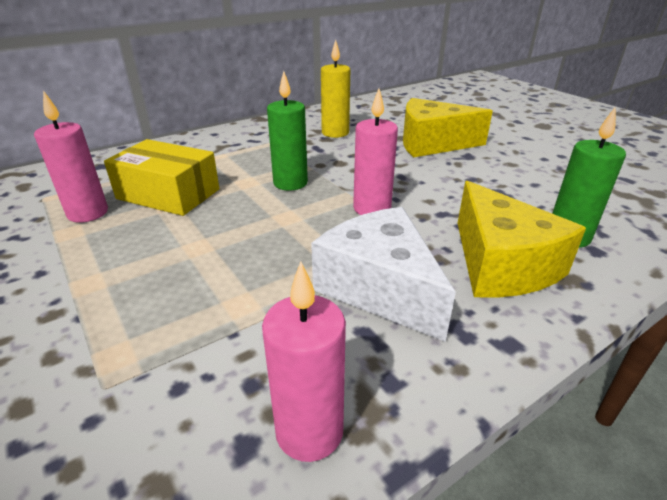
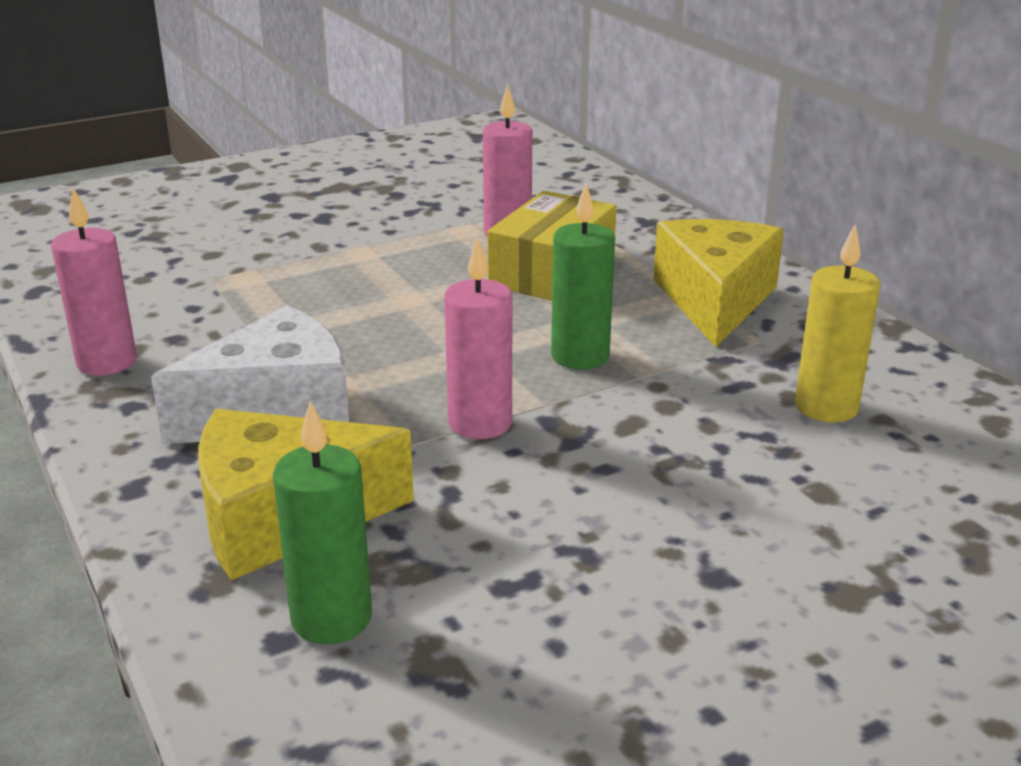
camera: 95 degrees right, 5 degrees down
(432, 143) = (785, 532): yellow cheese -> yellow cheese (714, 300)

